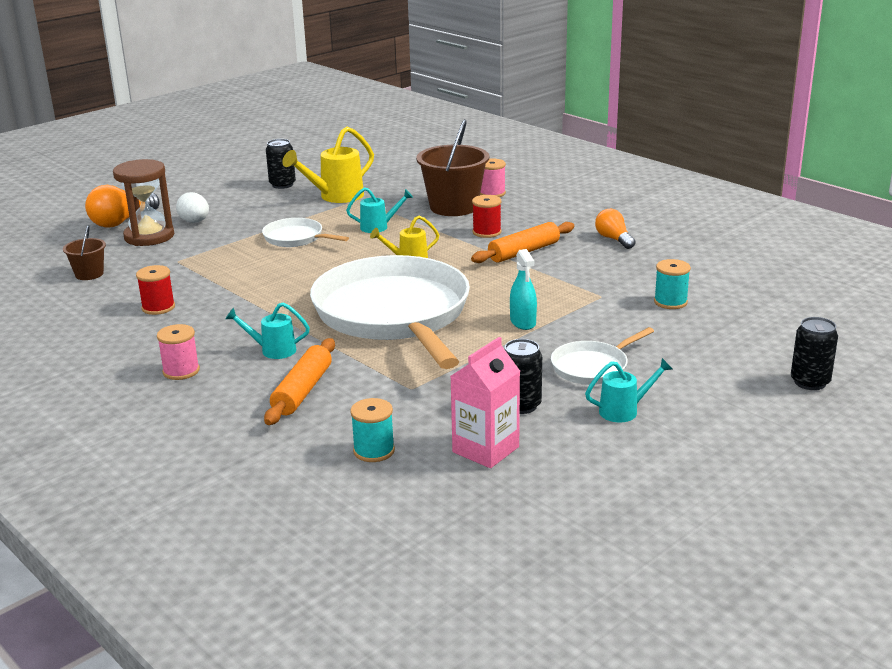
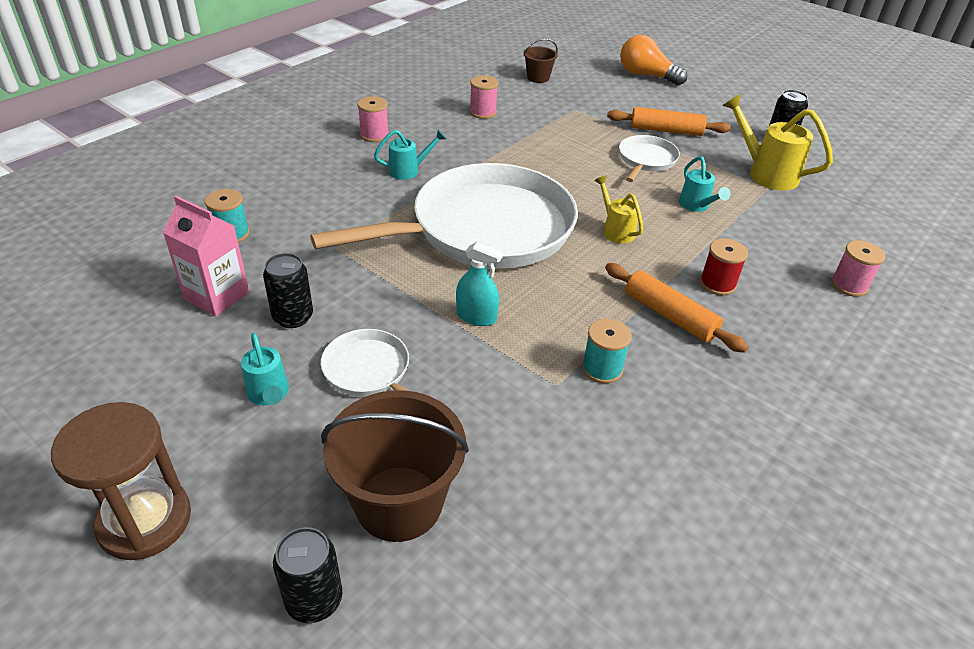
camera: 80 degrees right, 15 degrees up
(149, 236) = (620, 91): brown hourglass -> brown hourglass (145, 521)
(158, 307) = (483, 112): red spool -> pink spool
(195, 222) = (661, 106): white egg -> none
(273, 350) = (408, 171): turquoise watering can -> turquoise watering can turned 75 degrees clockwise
(302, 391) = (336, 191): orange rolling pin -> orange rolling pin (666, 130)
(453, 207) = (783, 255): brown bucket -> brown bucket (399, 503)
(523, 322) = (476, 316): turquoise spray bottle -> turquoise spray bottle turned 135 degrees counterclockwise
(614, 239) = (746, 403): orange light bulb -> none
(670, 302) = (551, 455): turquoise spool -> turquoise spool (602, 368)

